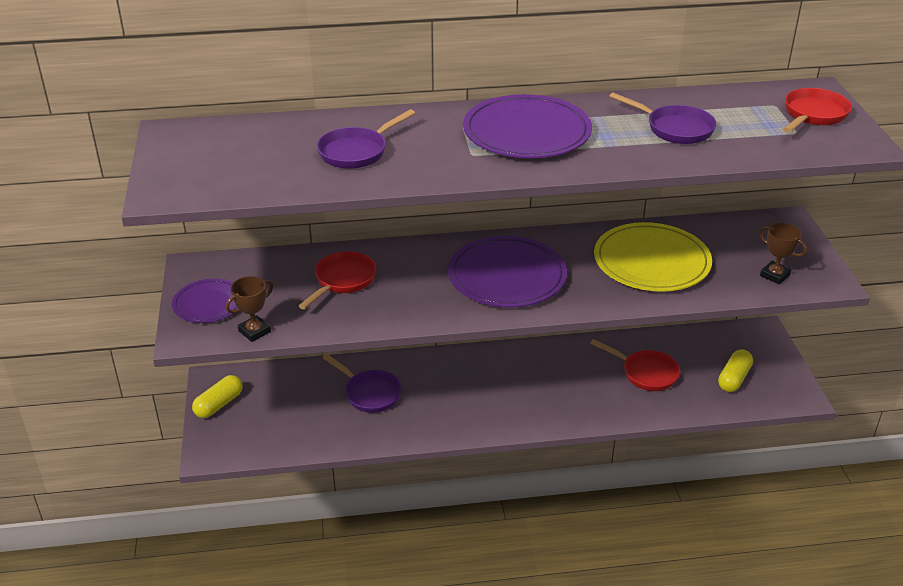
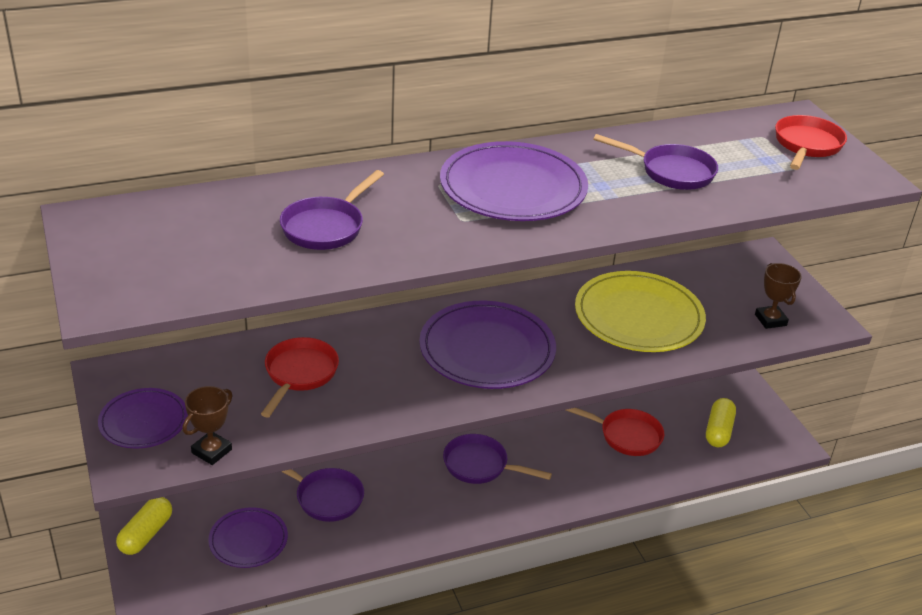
camera: 15 degrees left, 0 degrees up
(298, 419) = (248, 540): none -> purple plate
(508, 383) = (480, 466): none -> purple pan
(775, 275) = (770, 320): brown trophy -> brown trophy turned 45 degrees clockwise

